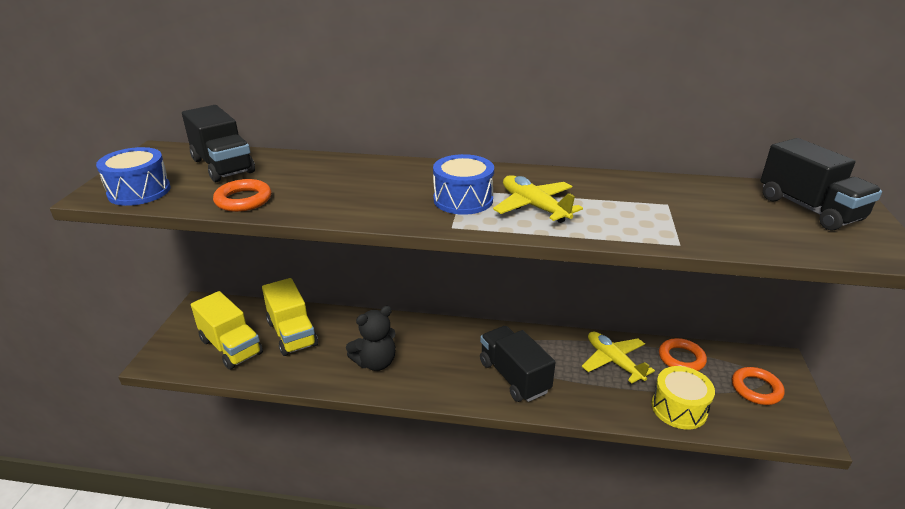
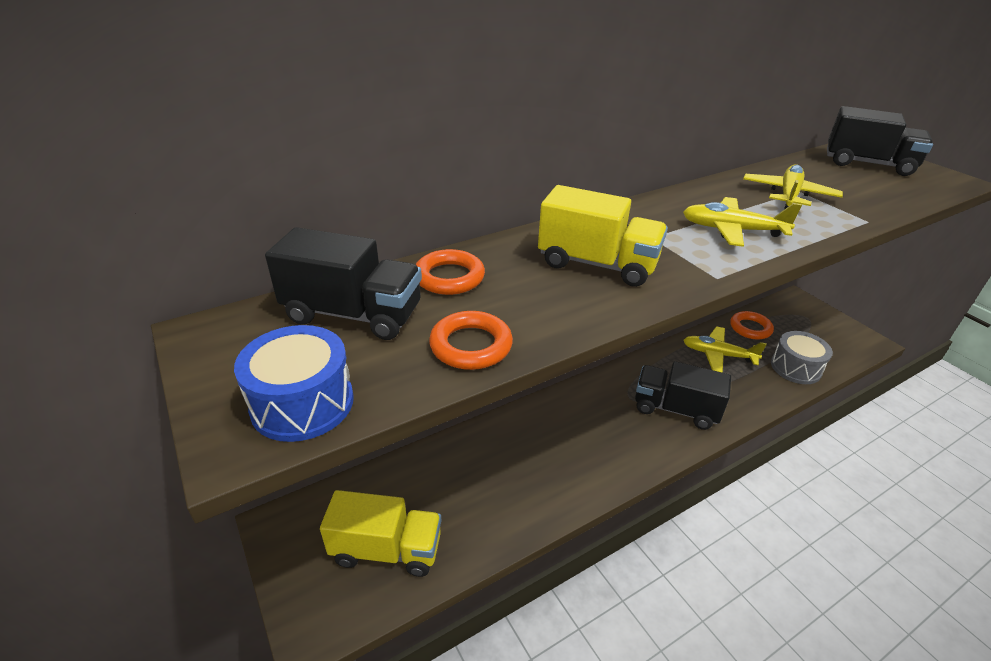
camera: 40 degrees left, 5 degrees up
(292, 333) = (436, 490): yellow truck -> yellow truck (597, 264)
(375, 362) = (556, 467): black teddy bear -> none
(463, 200) = (672, 247): blue drum -> none
(648, 203) = (788, 195): none -> yellow plane
(679, 408) = (795, 368): yellow drum -> grey drum
(756, 389) = (812, 327): orange ring -> orange ring (449, 277)

